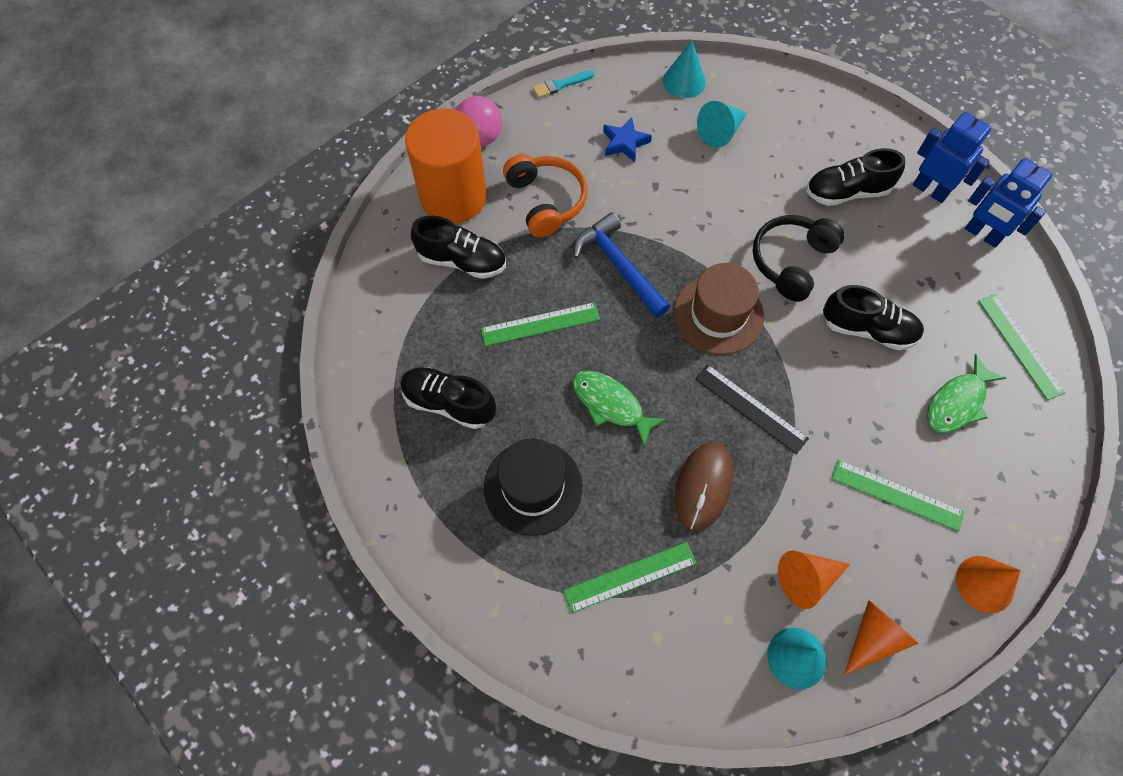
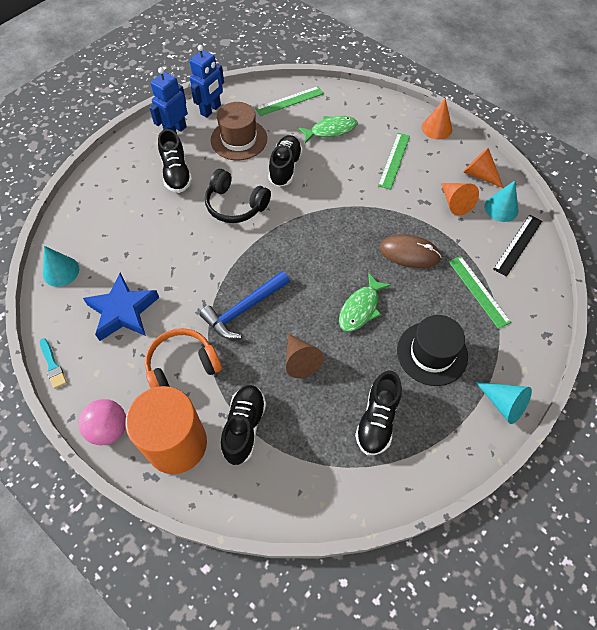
camera: 95 degrees left, 5 degrees down
(540, 324) = (300, 360): green ruler -> brown cone
(625, 143) = (123, 311): blue star -> blue star, size x1.74
(718, 314) = (281, 246): brown hat -> brown hat (239, 139)
(721, 131) = (116, 246): turquoise cone -> turquoise cone (503, 404)
(750, 408) = (350, 228): black ruler -> black ruler (518, 244)
(957, 402) = (330, 130): green fish -> green fish turned 60 degrees counterclockwise

